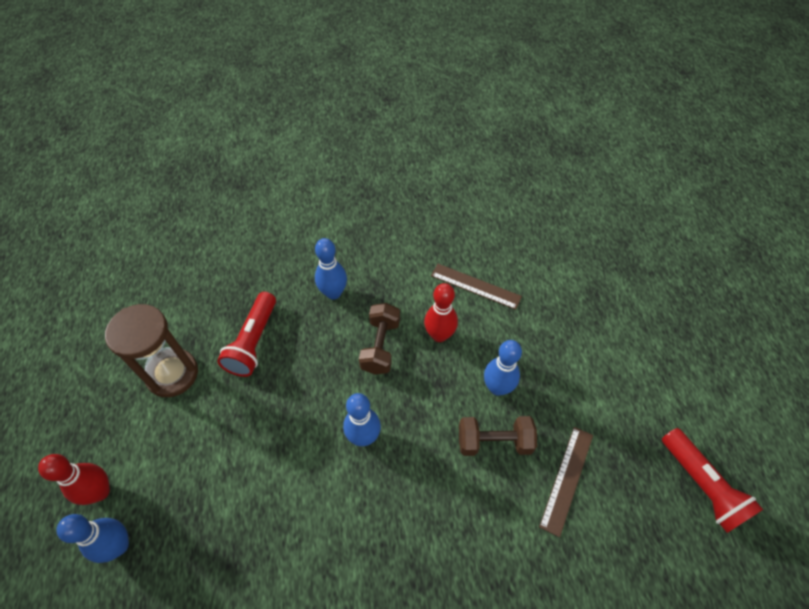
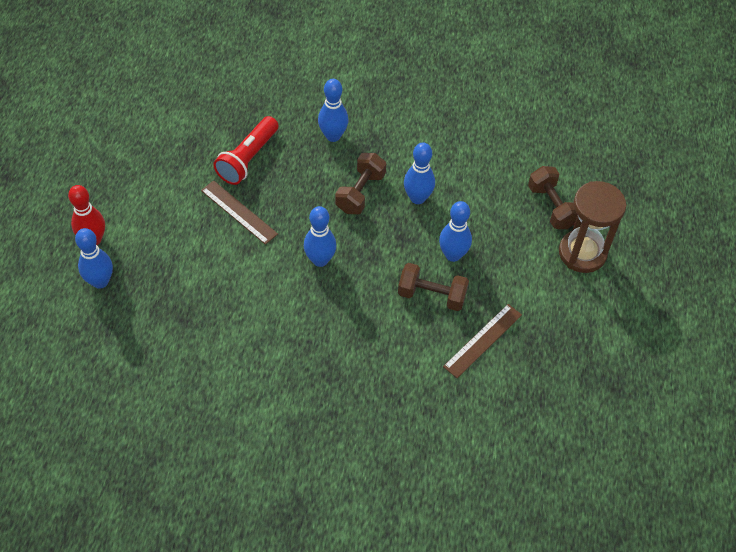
camera: 15 degrees right, 0 degrees up
(172, 374) = (171, 166): brown hourglass -> brown hourglass (582, 253)
(439, 335) = (417, 198): red bowling pin -> blue bowling pin
(475, 286) = (469, 165): brown ruler -> brown ruler (239, 212)
(569, 307) = (552, 207): none -> brown dumbbell
(702, 485) = (600, 378): red flashlight -> none

